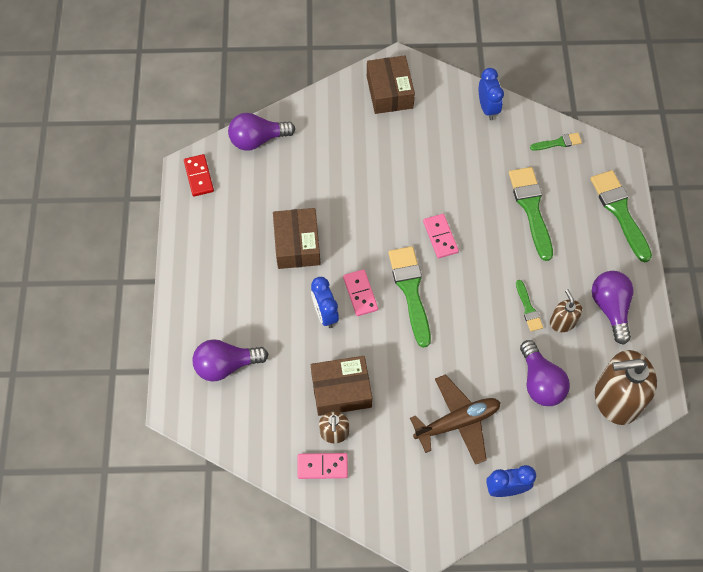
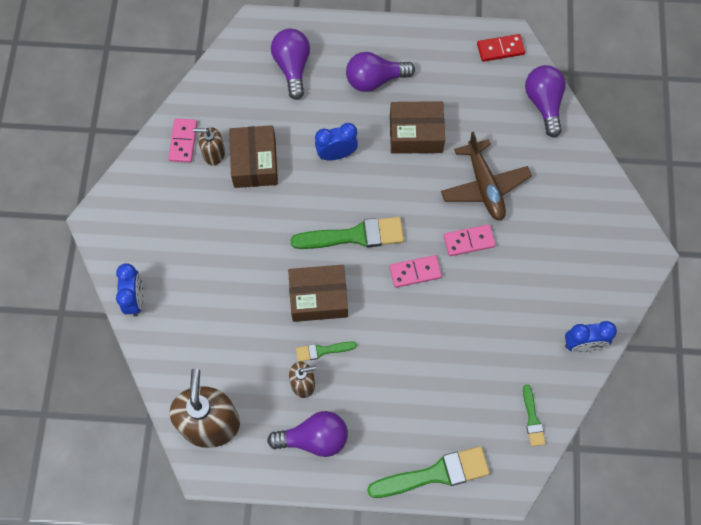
camera: 95 degrees right, 5 degrees up
(360, 294) = (355, 188): pink domino -> pink domino (469, 241)
(389, 92) = (606, 240): brown box -> brown box (318, 298)
(457, 422) = (208, 263): brown plane -> brown plane (484, 186)
(531, 208) = (444, 373): green brush -> none
(540, 382) = (238, 349): purple light bulb -> purple light bulb (374, 80)

